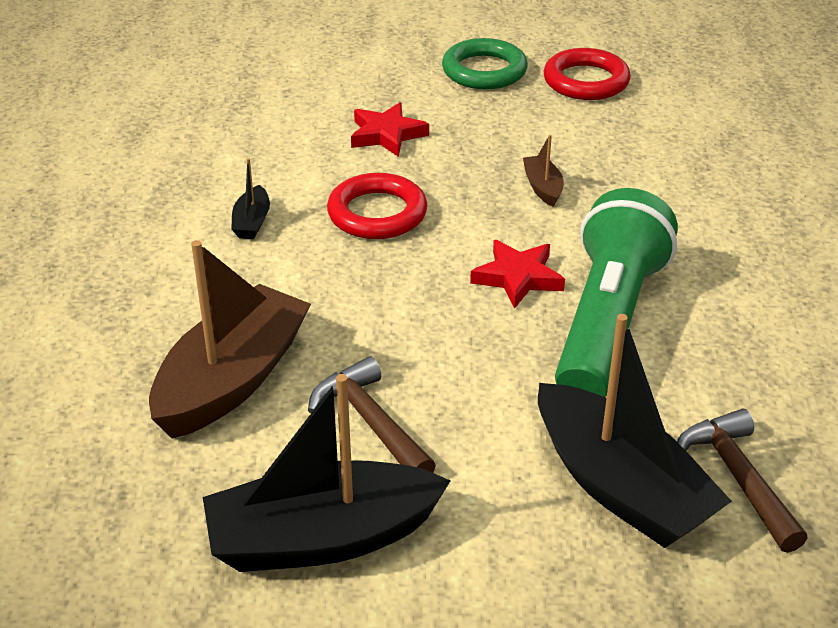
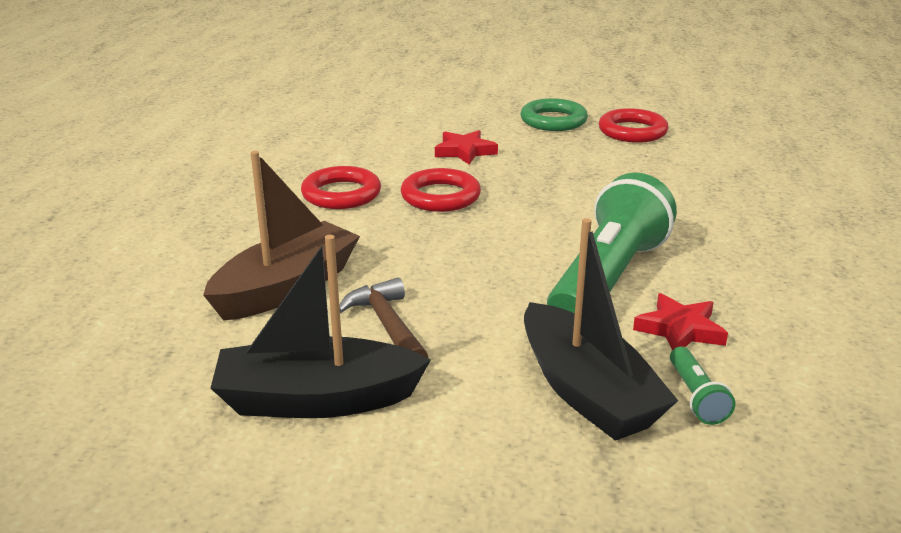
camera: 10 degrees right, 10 degrees down
(252, 222) = (341, 194): black boat -> red ring
(518, 277) = (541, 244): red star -> red star (680, 329)
(543, 187) = (578, 191): brown boat -> none
(738, 478) = (696, 397): brown hammer -> green flashlight

